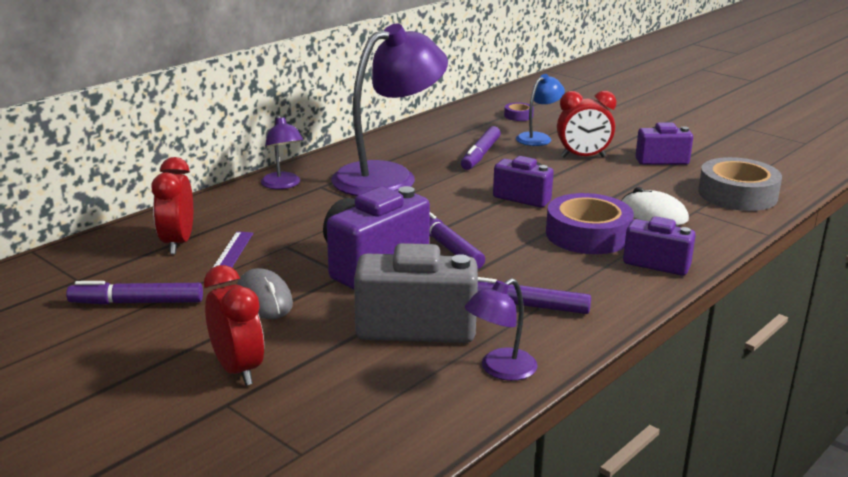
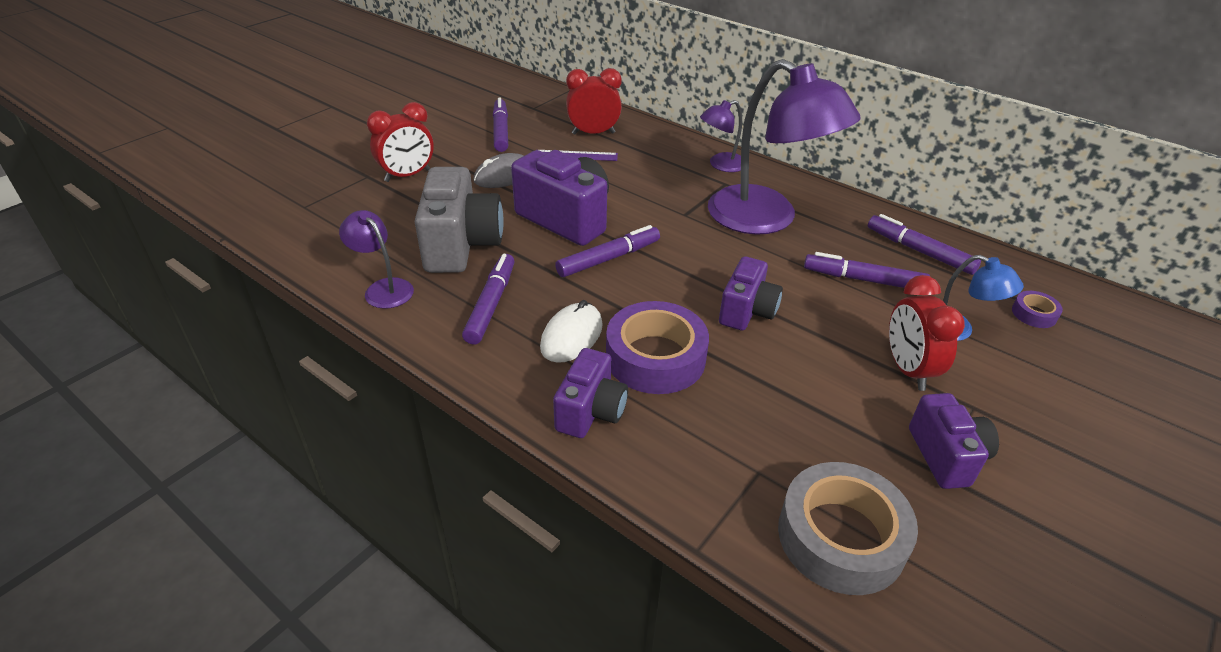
camera: 85 degrees right, 15 degrees up
(443, 133) = (919, 251): none -> purple marker
(653, 214) = (732, 423): white mouse -> white mouse (572, 336)

